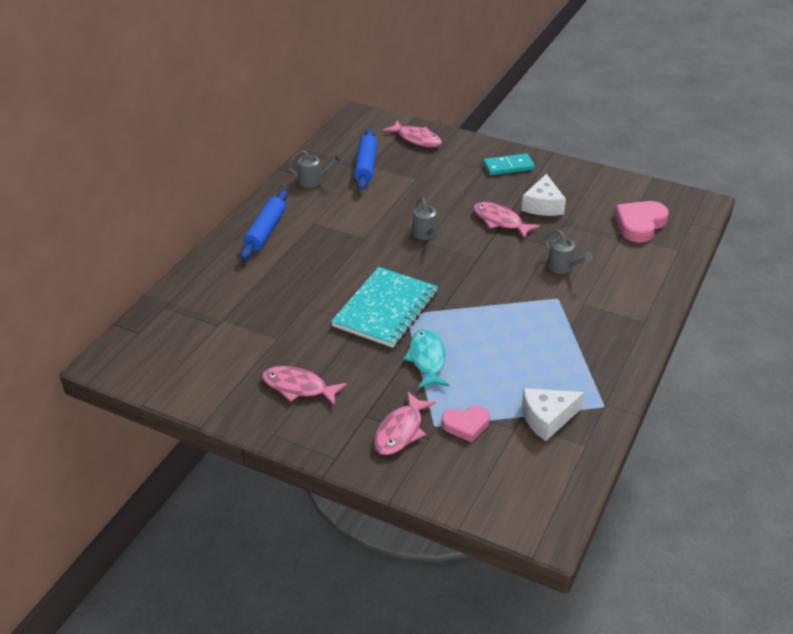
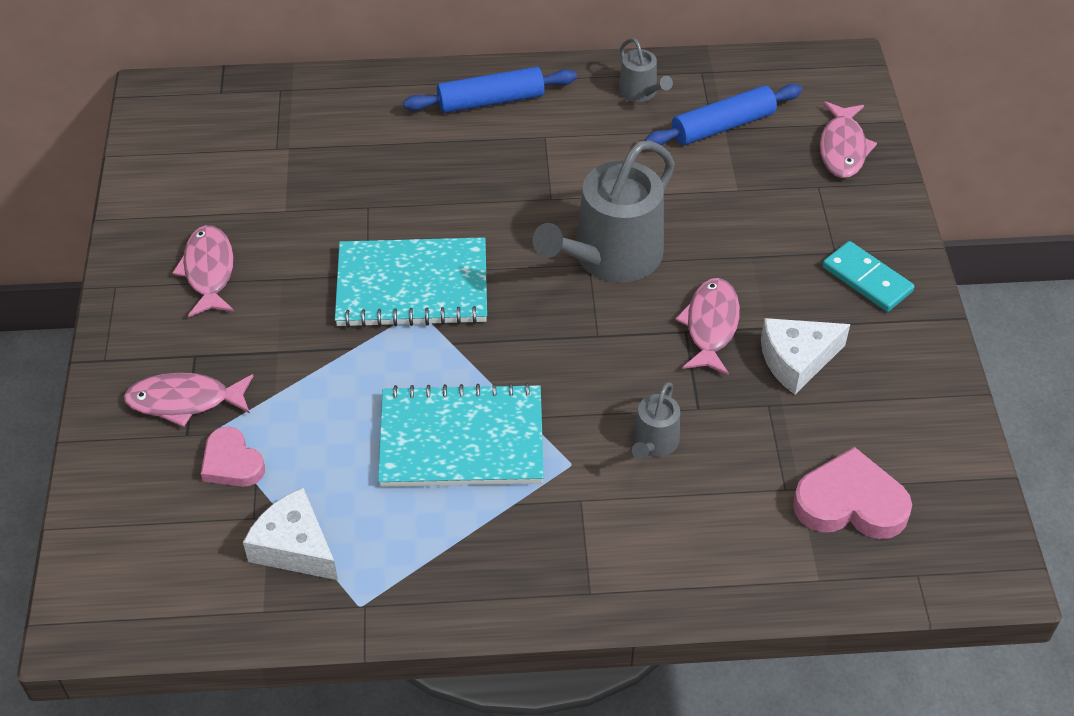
camera: 60 degrees right, 10 degrees up
(425, 234) = (610, 257): grey watering can -> grey watering can, size x2.08
(427, 359) = (337, 371): turquoise fish -> none
(514, 330) = (461, 439): none -> turquoise notebook

